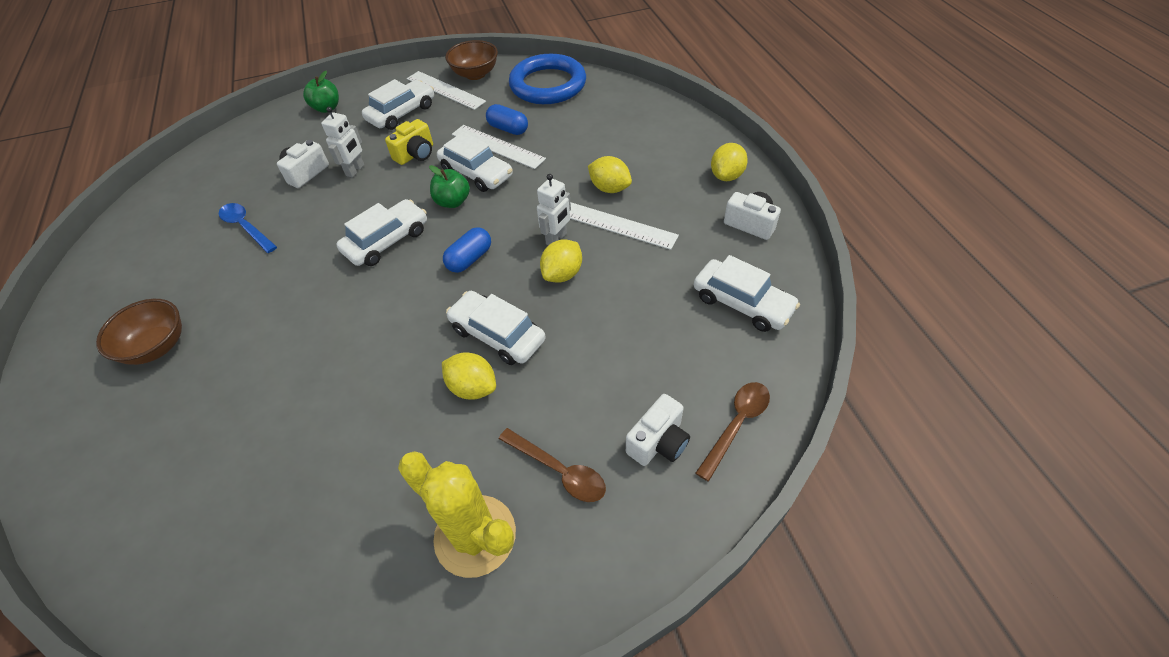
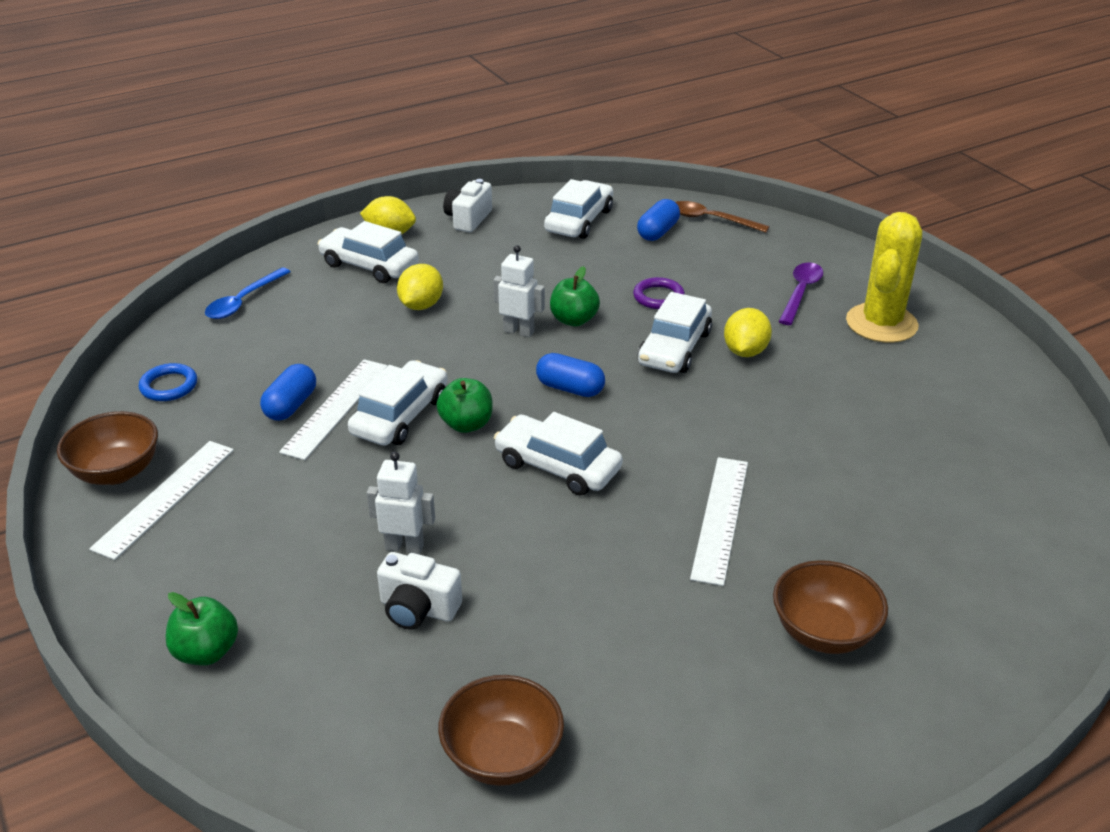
camera: 105 degrees left, 15 degrees down
(193, 196) = (502, 756): none -> brown bowl
(246, 227) = (567, 635): blue spoon -> blue spoon (243, 301)
(402, 113) = (235, 535): white car -> white car (369, 265)
(415, 154) = (358, 487): yellow camera -> none
(548, 85) = (169, 386): blue ring -> blue ring, size x0.44
(559, 470) = (800, 293): brown spoon -> purple spoon
(562, 274) = (574, 320): yellow lemon -> green apple
(583, 340) = (658, 297): none -> purple ring
(617, 225) = (487, 294): white ruler -> white ruler (720, 518)
(658, 442) = (746, 251): white camera -> none
(711, 365) = (658, 232): none -> blue capsule

